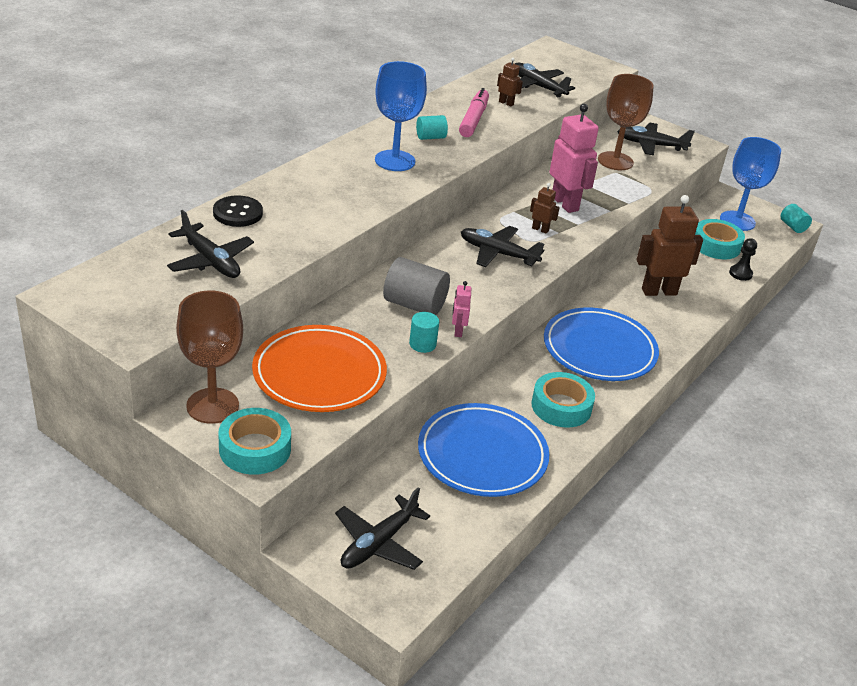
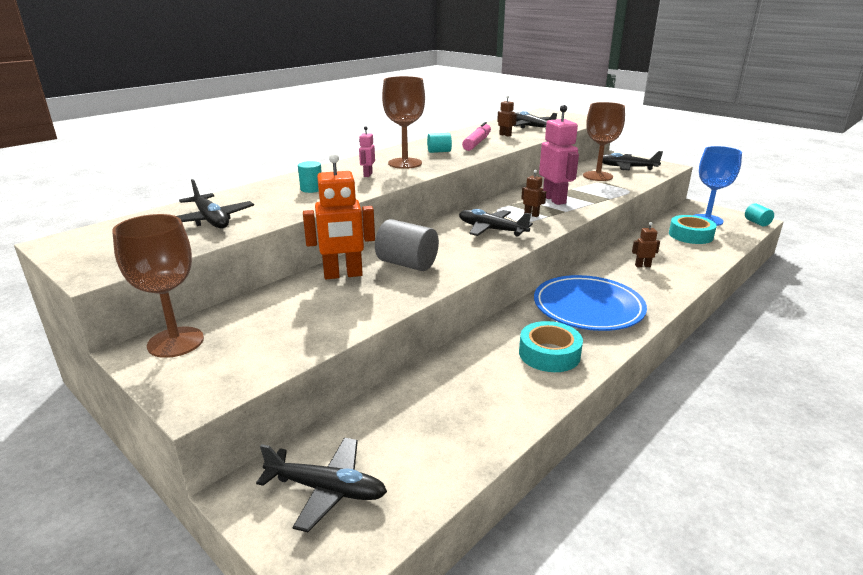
camera: 10 degrees right, 10 degrees down
(238, 213) = (255, 192): black button -> none
(255, 449) = (198, 381): turquoise tape -> none
(319, 374) = (296, 315): orange plate -> none
(350, 320) = (343, 275): none -> orange robot
(378, 543) = (326, 489): black plane -> black plane turned 120 degrees counterclockwise
(395, 161) = (405, 163): blue goblet -> brown goblet
(422, 344) = (407, 292): turquoise cylinder -> turquoise cylinder (311, 189)
(458, 331) = (444, 282): pink robot -> pink robot (367, 175)
(482, 455) = (462, 397): blue plate -> none
(659, 291) = (642, 266): brown robot -> brown robot, size x0.47
(740, 273) = (716, 253): black pawn -> none

